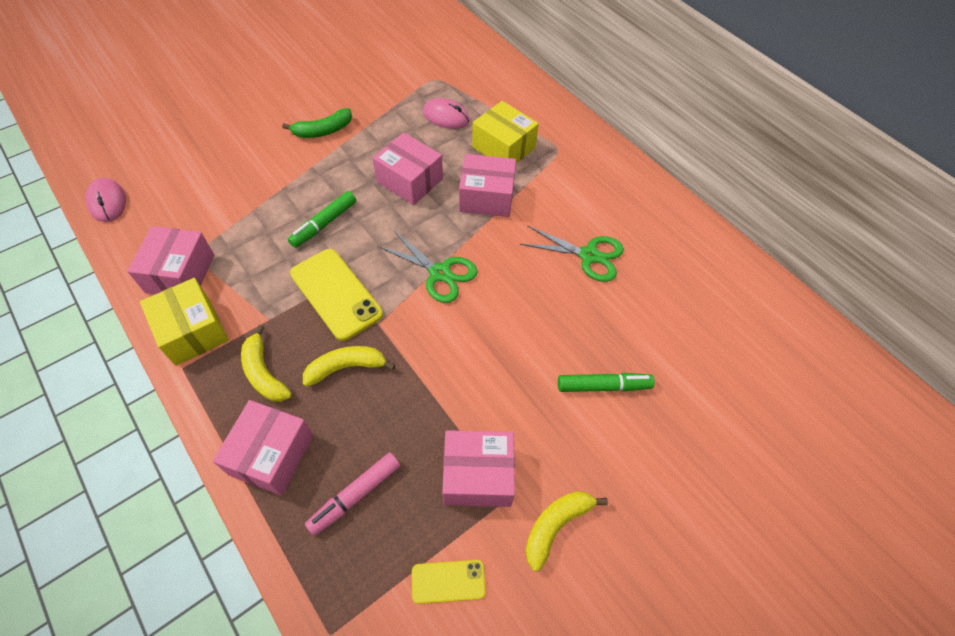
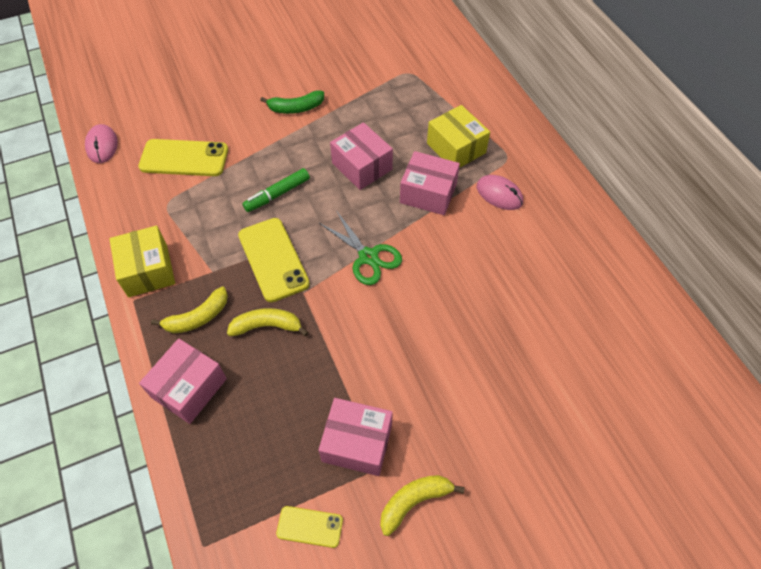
camera: 15 degrees right, 0 degrees up
(180, 273) = (148, 218): pink box -> none
(208, 202) = (184, 158): none -> yellow phone
(264, 373) = (198, 317): yellow banana -> yellow banana turned 105 degrees counterclockwise
(355, 495) = (250, 437): pink marker -> none
(446, 117) = (409, 110): pink mouse -> pink mouse (499, 194)
(588, 255) = (509, 264): green scissors -> none
(603, 386) = (490, 387): green marker -> none

